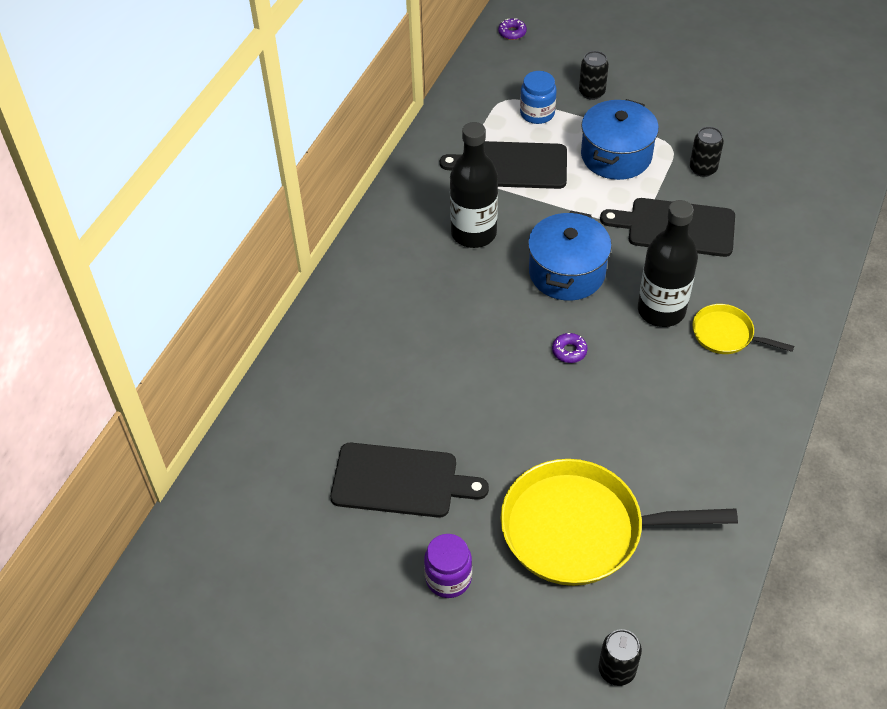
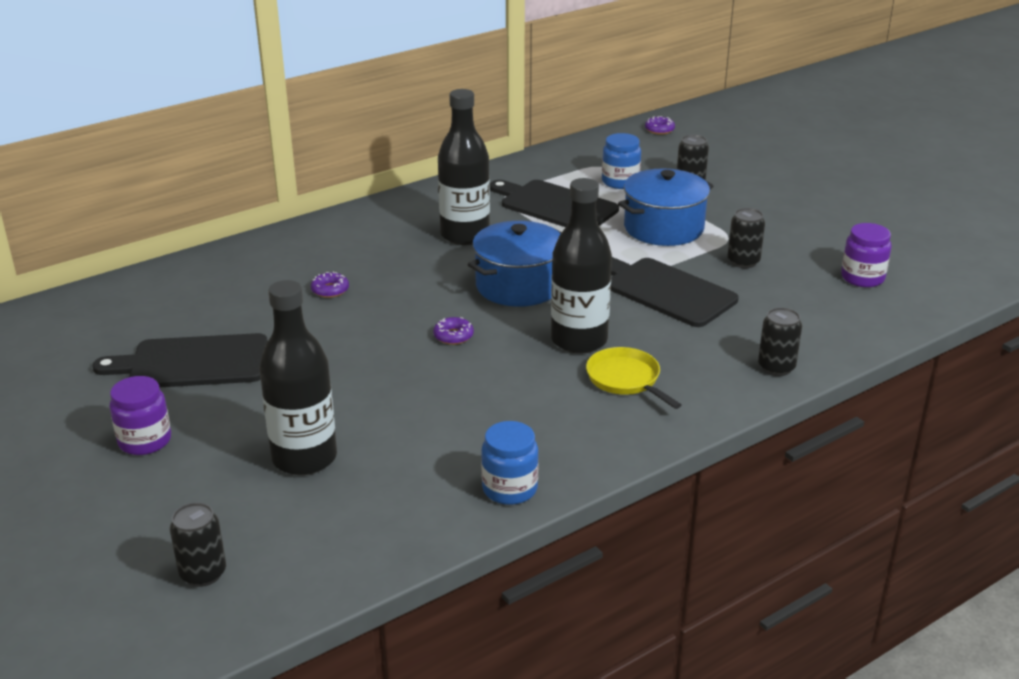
camera: 30 degrees right, 20 degrees down
(400, 481) = (193, 362): black cutting board -> black cutting board turned 135 degrees clockwise
(428, 348) = (330, 290): none -> purple donut
(580, 529) = (304, 458): yellow pan -> black bottle
(742, 480) = (510, 489): none -> blue jar
(795, 149) = (862, 278): none -> purple jar
(811, 272) = (776, 367): none -> black can

